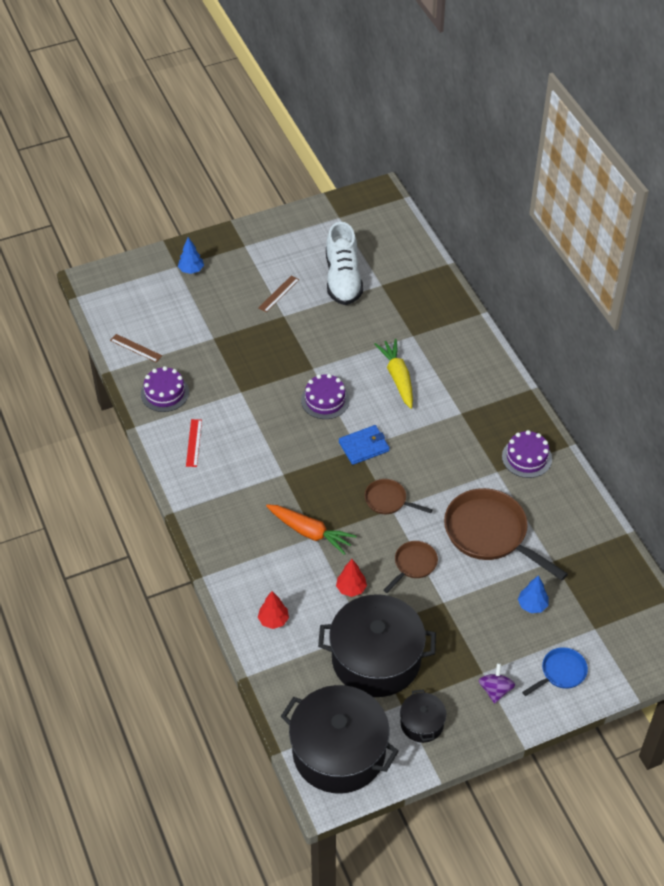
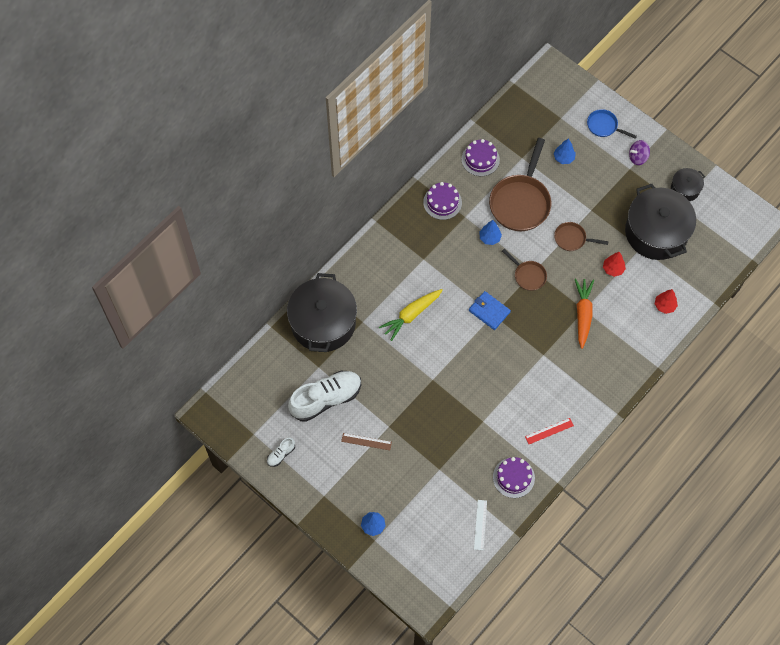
camera: 115 degrees left, 15 degrees up
(136, 348) = (480, 525): brown ruler -> white ruler
(306, 229) = (281, 454): none -> white shoe
(325, 400) = (459, 357): purple cake -> purple cake (480, 159)
(339, 752) = (732, 227): black pot -> black pot (323, 323)
(388, 500) = (528, 275): brown pan -> brown pan turned 45 degrees counterclockwise
(456, 484) = (489, 238): none -> blue tree

